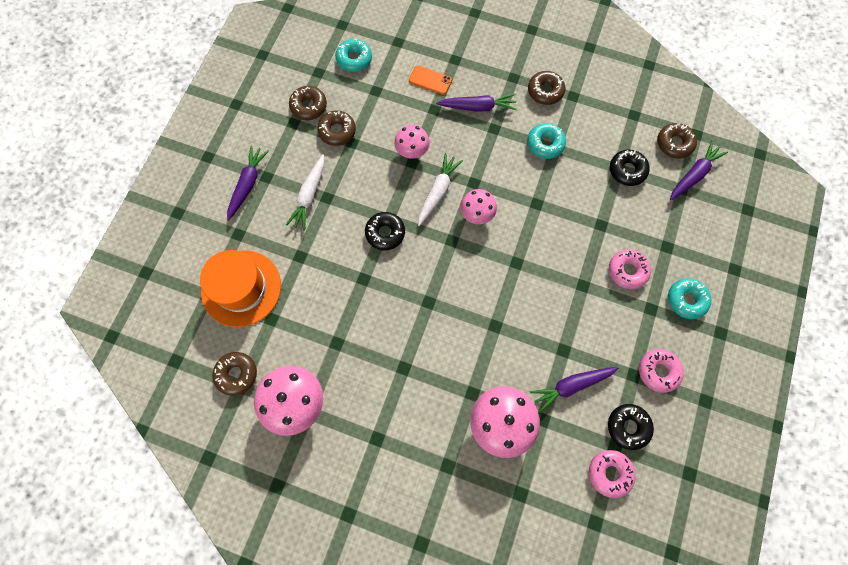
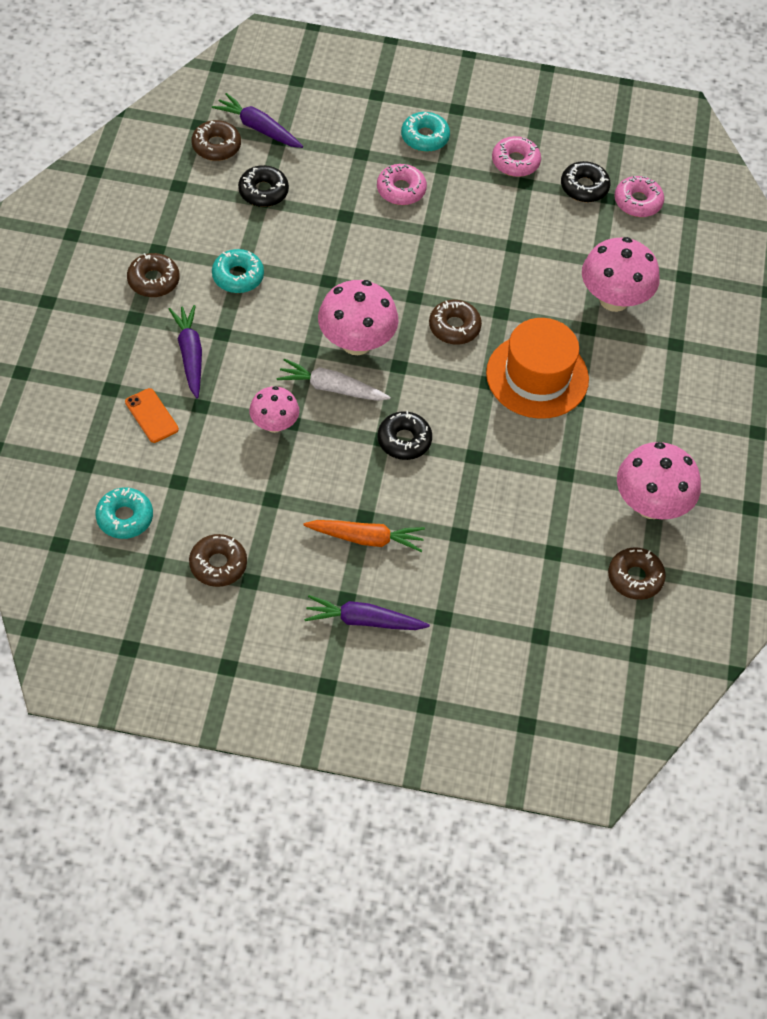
camera: 105 degrees left, 15 degrees down
(241, 288) = (520, 596): orange hat -> orange hat (537, 376)
(309, 195) = (366, 538): white carrot -> orange carrot
(337, 131) = (255, 520): brown donut -> brown donut (454, 327)
(430, 80) = (151, 416): orange phone -> orange phone turned 45 degrees counterclockwise
(476, 214) = (356, 342): pink mushroom -> pink mushroom, size x1.66
(571, 386) = (553, 237): purple carrot -> none

